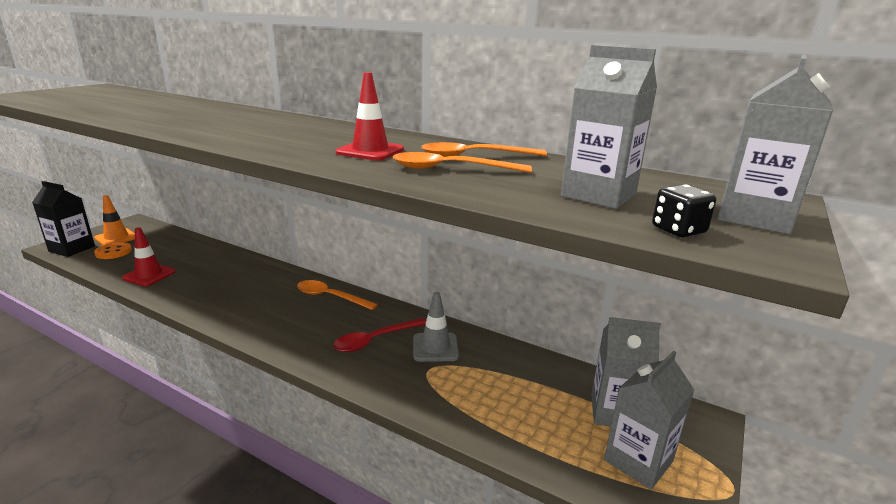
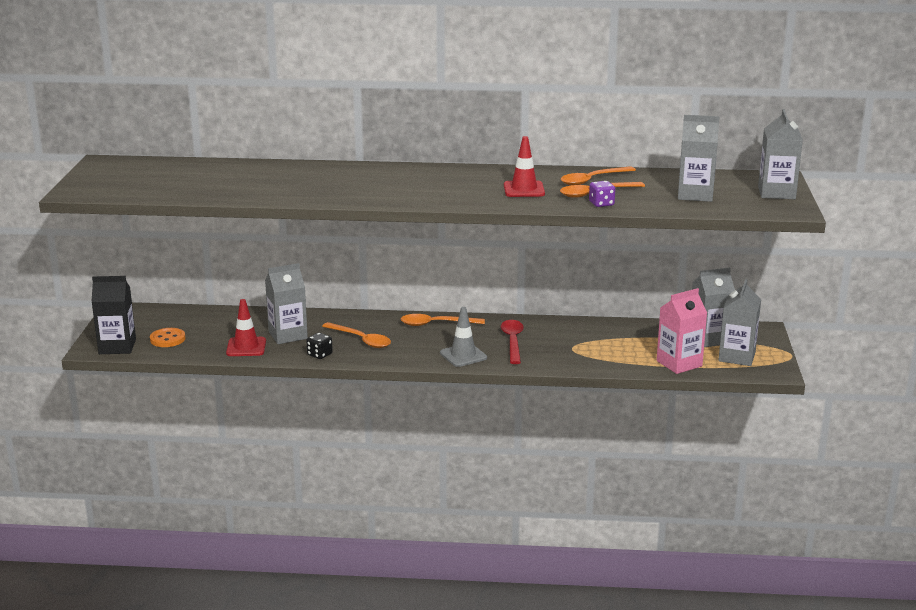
camera: 25 degrees left, 0 degrees up
(116, 238) = (140, 328): orange traffic cone -> none
(197, 273) = (288, 335): none -> grey carton
(243, 295) = (361, 340): none -> orange spoon
(375, 340) = (513, 341): red spoon -> red spoon turned 150 degrees clockwise
(435, 181) = (601, 204): none -> purple dice
(435, 347) = (561, 335): grey traffic cone -> grey traffic cone (463, 355)
(542, 444) = (679, 363): none -> pink carton
(678, 230) = (748, 207): black dice -> black dice (319, 354)

